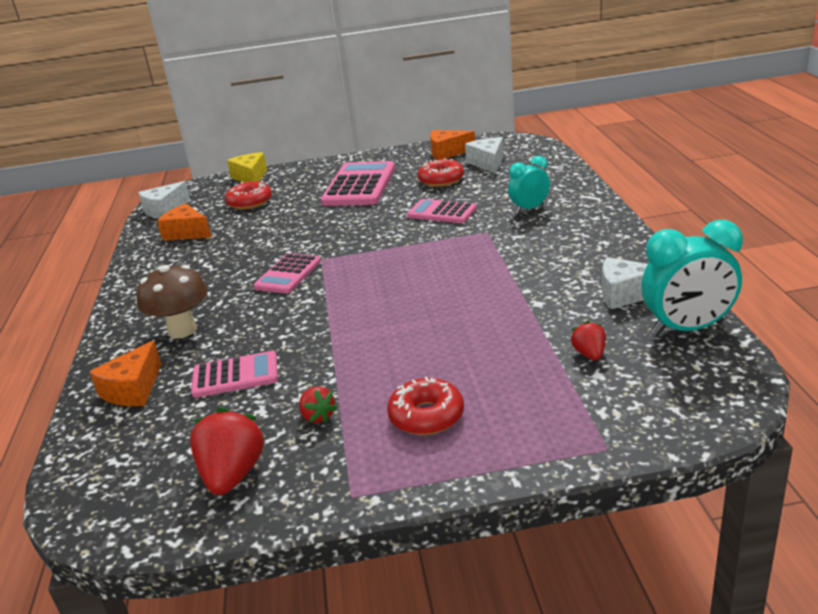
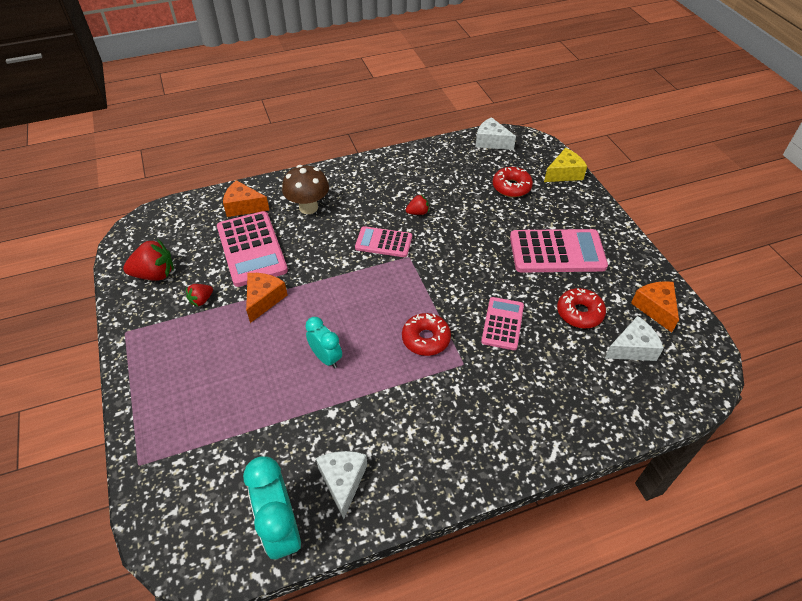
camera: 75 degrees right, 20 degrees up
(187, 233) = (451, 166): orange cheese -> orange cheese (264, 299)
(235, 376) = (251, 249): pink calculator -> pink calculator, size x1.67
(426, 416) = (192, 357): red donut -> red donut (426, 339)
(529, 209) = (517, 395): turquoise clock -> turquoise clock (326, 358)
(589, 354) = (251, 453): red strawberry -> red strawberry (418, 212)

